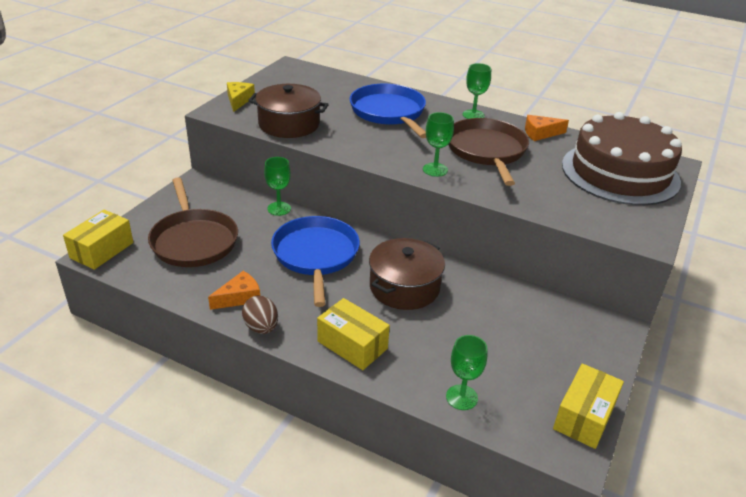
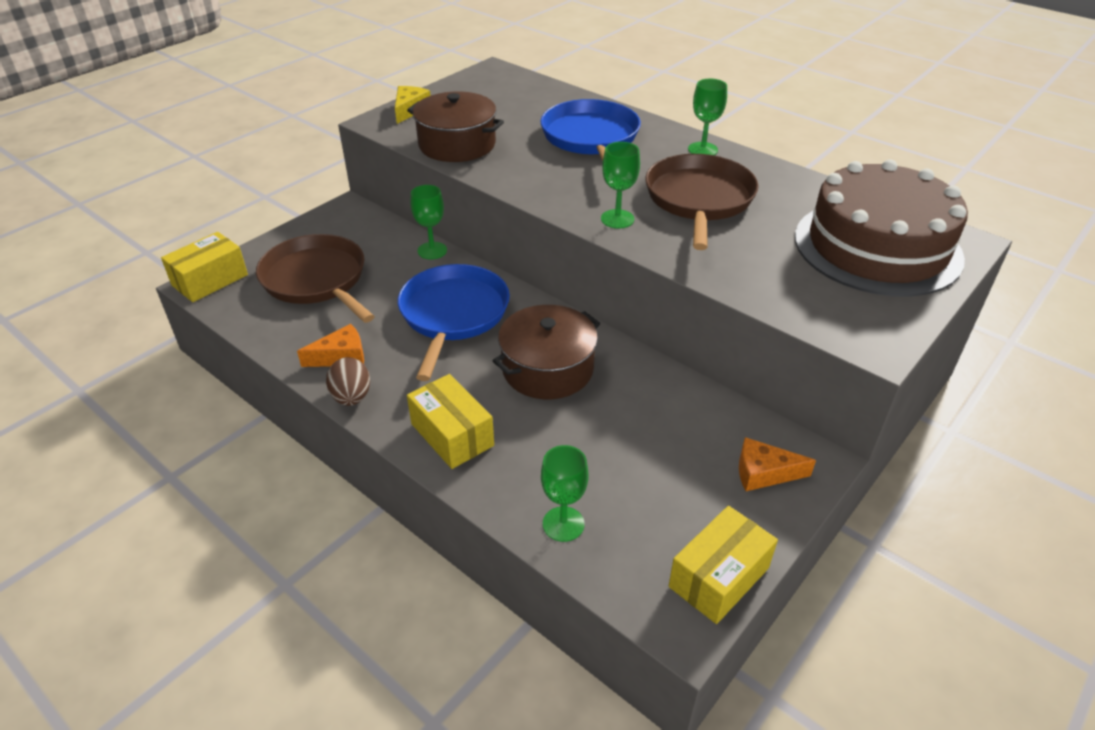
camera: 15 degrees right, 5 degrees up
(194, 240) = (316, 280): brown pan -> brown pan turned 150 degrees clockwise
(540, 133) = (785, 182): orange cheese -> orange cheese (764, 473)

